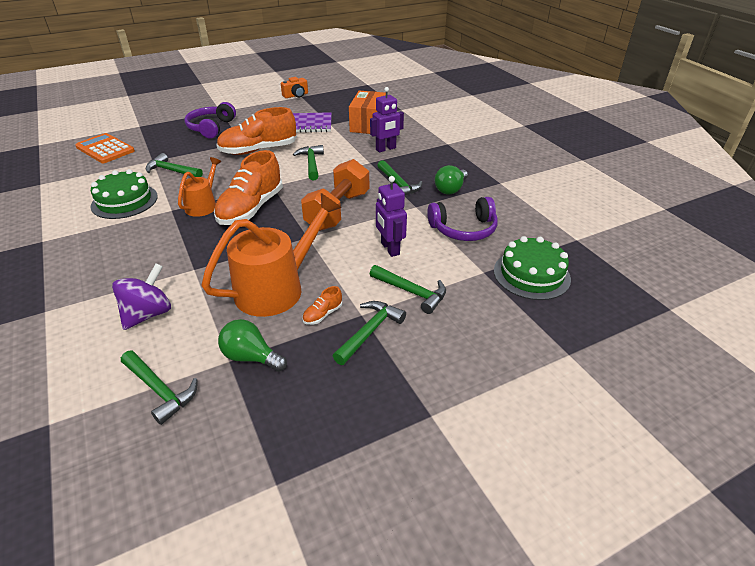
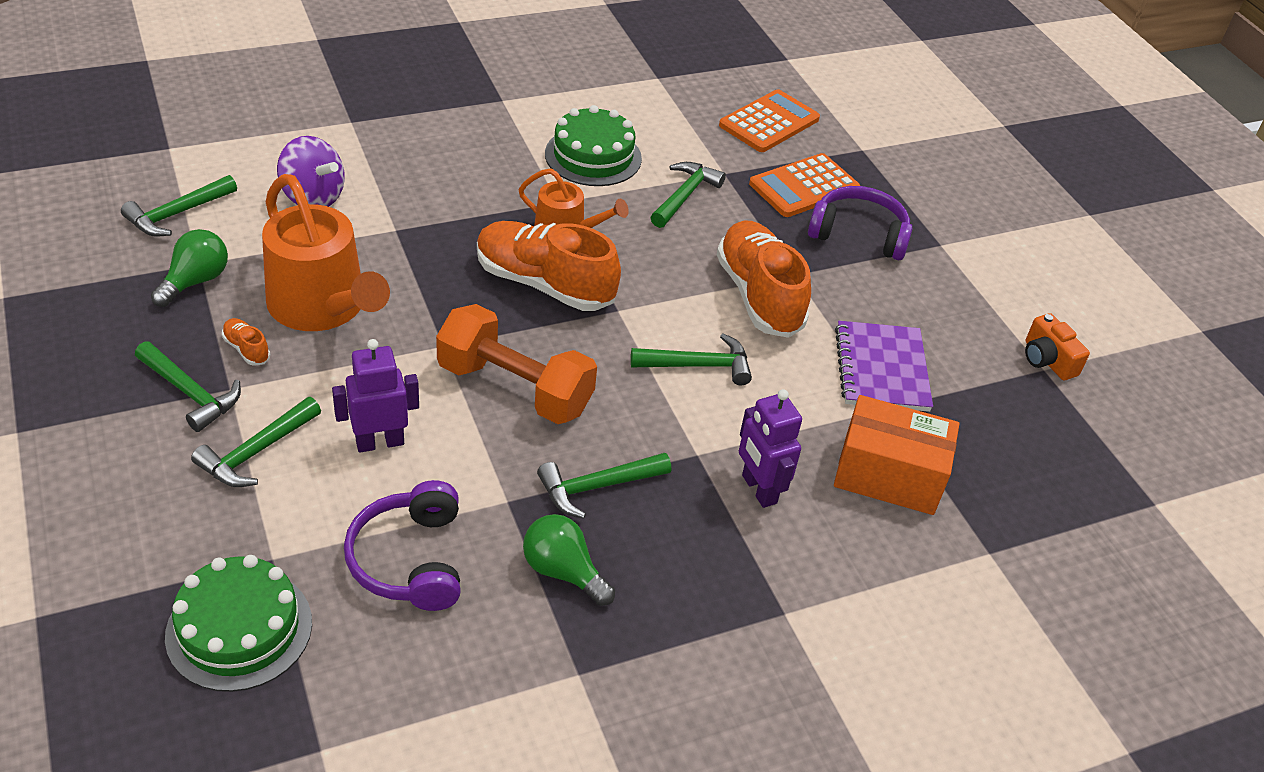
camera: 90 degrees right, 5 degrees up
(169, 140) = (804, 186): none -> orange calculator

